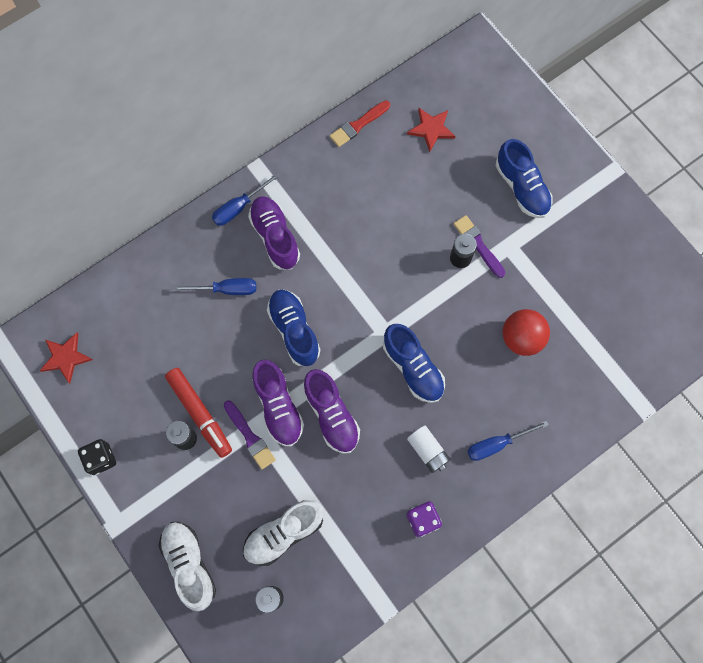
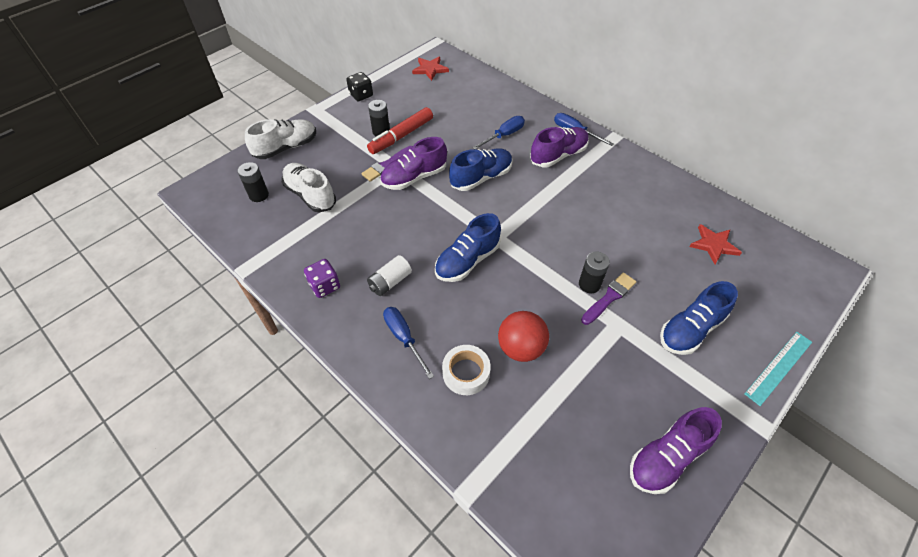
camera: 80 degrees right, 20 degrees down
(226, 289) = (504, 135): blue screwdriver -> blue screwdriver turned 120 degrees counterclockwise
(331, 415) = (413, 210): purple shoe -> purple shoe (667, 457)
(358, 125) = (687, 192): red brush -> none
(541, 392) = (466, 373): none -> white tape
(566, 134) = (778, 367): none -> turquoise ruler

